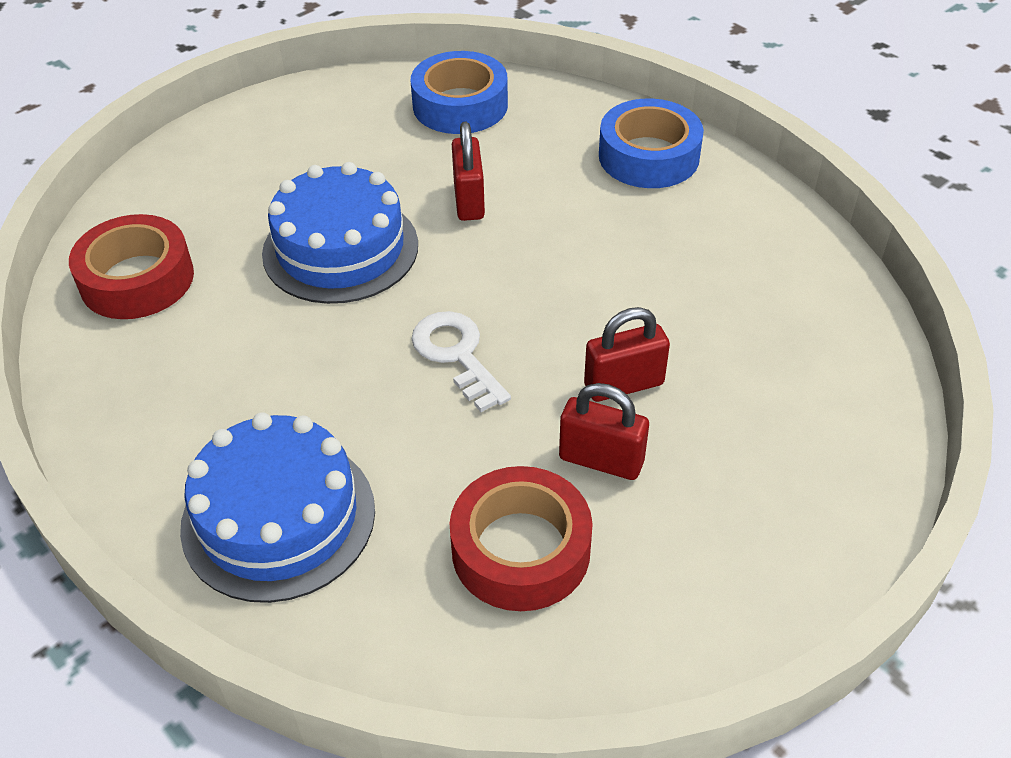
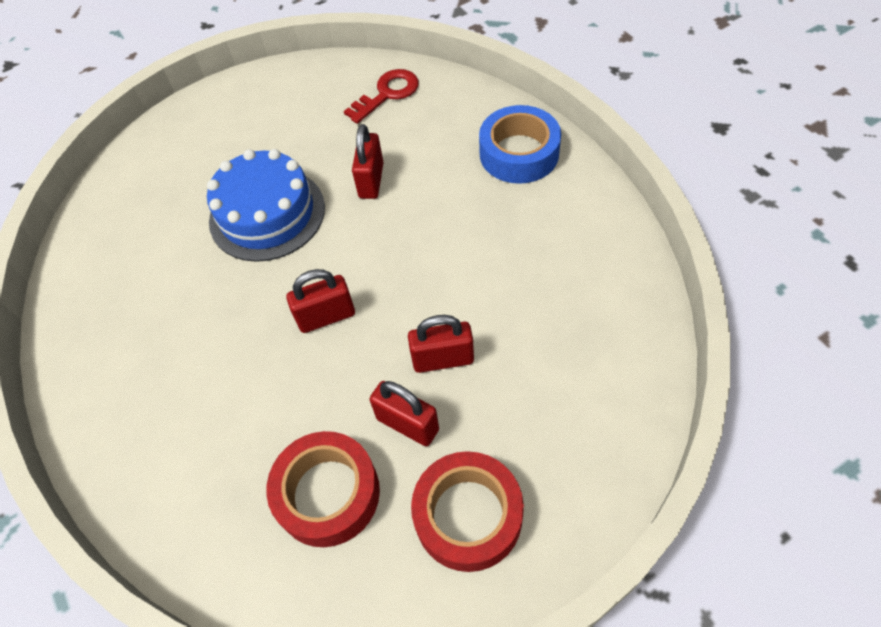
camera: 15 degrees right, 10 degrees up
(137, 279) = (121, 225): red tape -> red tape (468, 515)
(278, 518) = (165, 439): blue cake -> none
(457, 355) = (326, 317): white key -> red padlock
(460, 105) = (387, 94): blue tape -> red key

